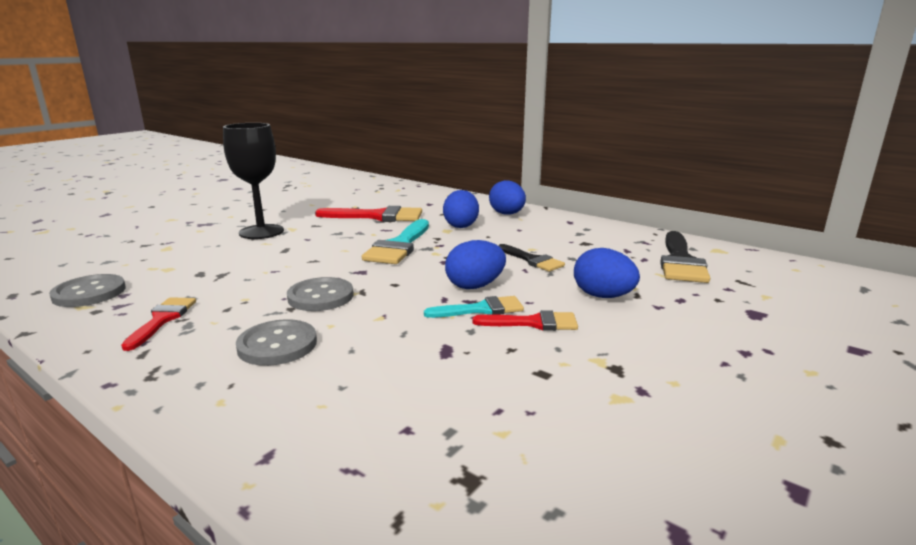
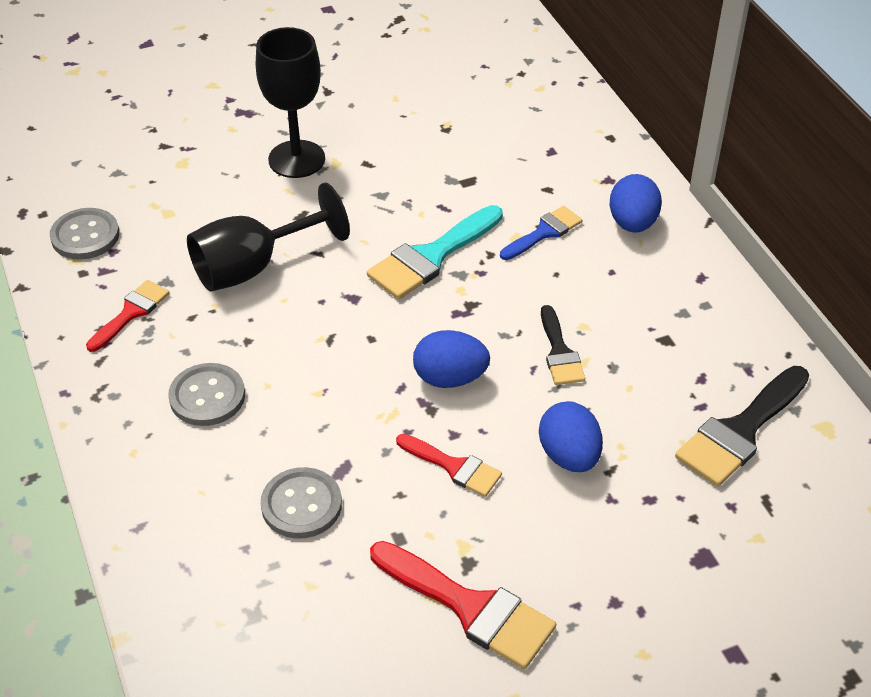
camera: 30 degrees right, 25 degrees up
(265, 275) = (253, 267): none -> black goblet
(320, 296) = (285, 332): grey button -> grey button (301, 505)
(377, 216) = (456, 166): red brush -> red brush (469, 607)
(461, 225) = (544, 233): blue egg -> blue brush
(481, 309) = (422, 422): turquoise brush -> none

